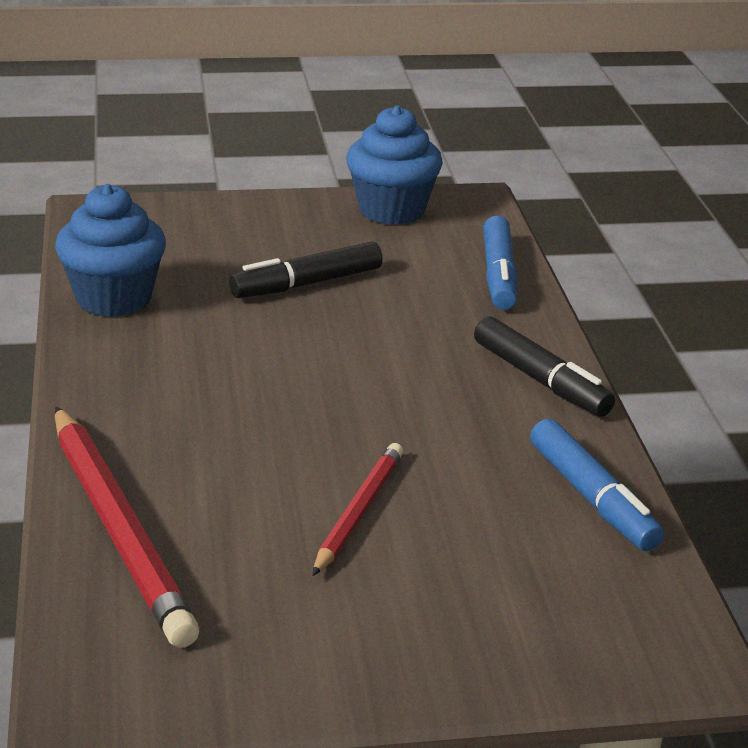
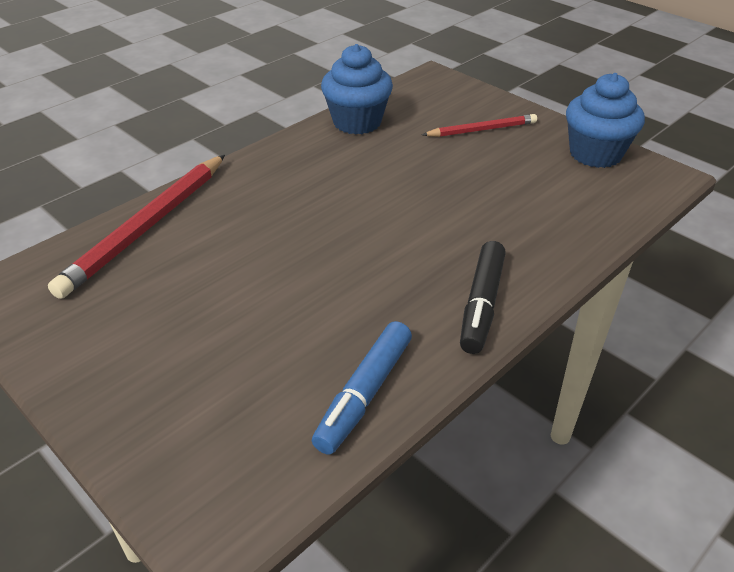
camera: 55 degrees right, 10 degrees up
(306, 284) = (461, 167): black marker -> none
(359, 512) = (243, 299): red pencil -> red pencil (482, 130)
(499, 275) = (587, 228): blue marker -> none

